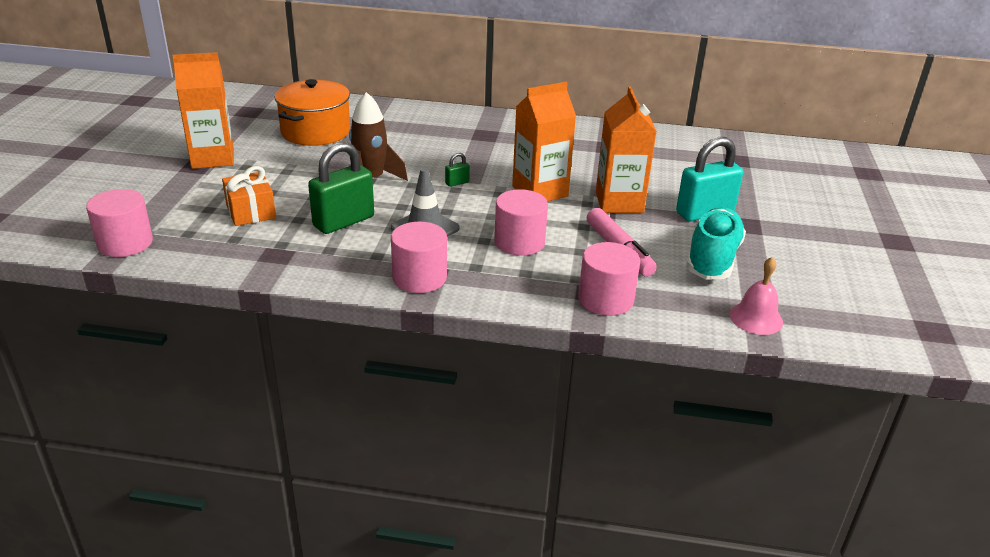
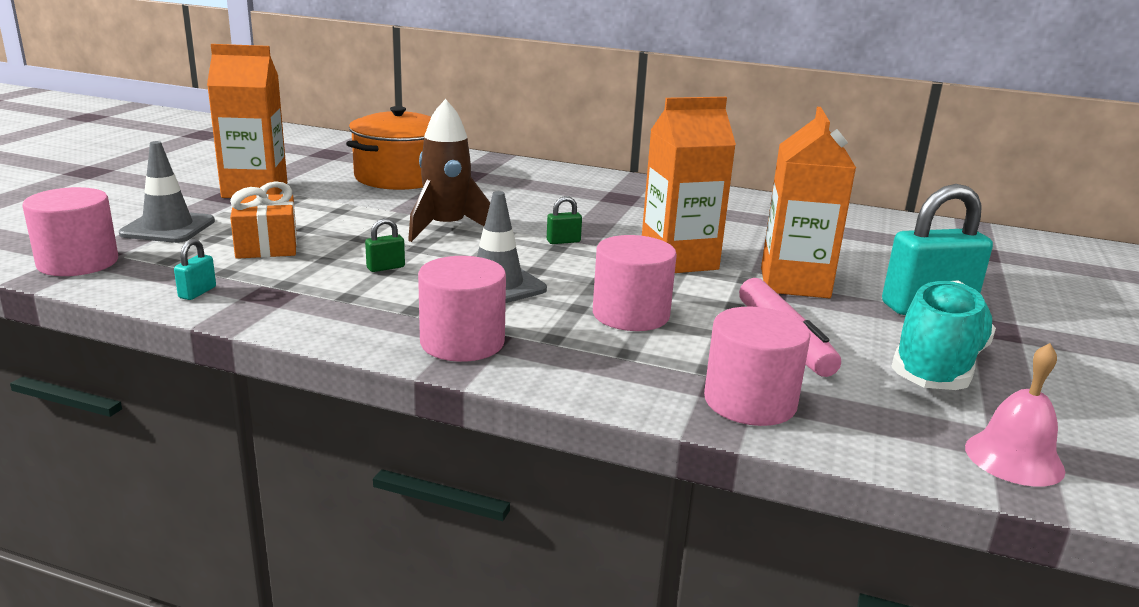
camera: 10 degrees right, 10 degrees down
(169, 203) = (168, 228): none -> grey traffic cone
(225, 259) = (197, 292): none -> turquoise padlock
(343, 221) = (385, 267): green padlock -> green padlock, size x0.42

